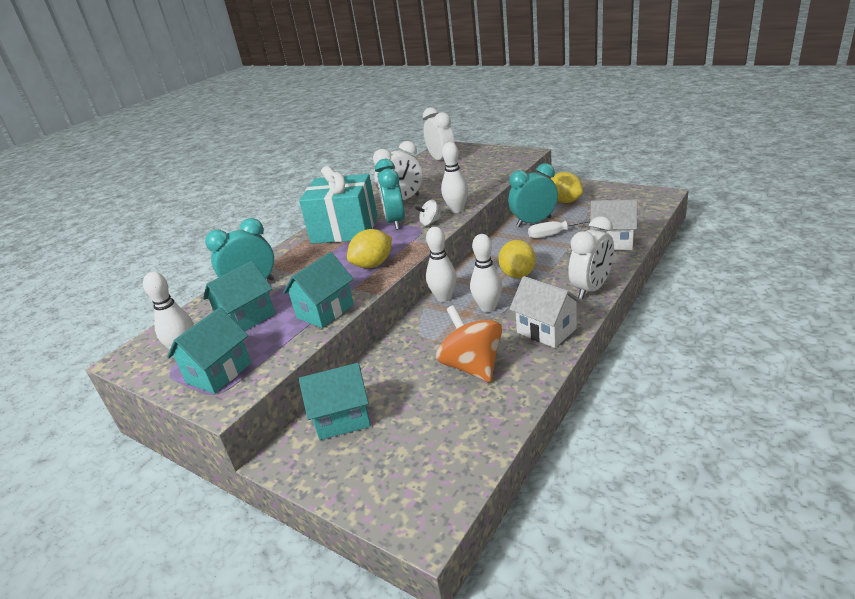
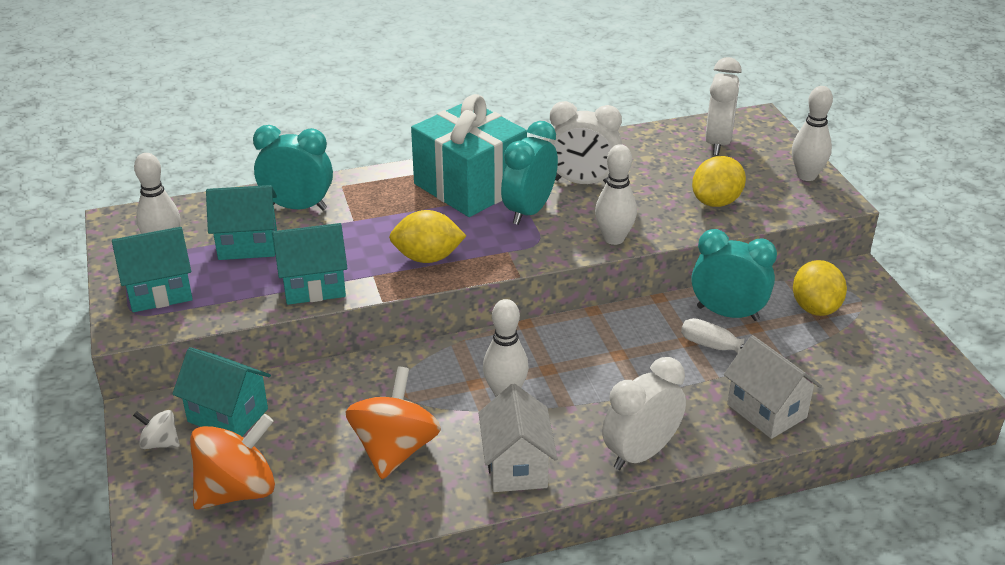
camera: 35 degrees right, 5 degrees up
(411, 449) = (237, 490): none -> orange spinning top
(430, 222) = (560, 237): white spinning top -> white spinning top (160, 443)
(444, 298) = (483, 348): white bowling pin -> white bowling pin (806, 176)
(518, 274) = (597, 374): yellow lemon -> yellow lemon (716, 202)
(591, 289) = (640, 453): white clock -> white clock turned 150 degrees clockwise

